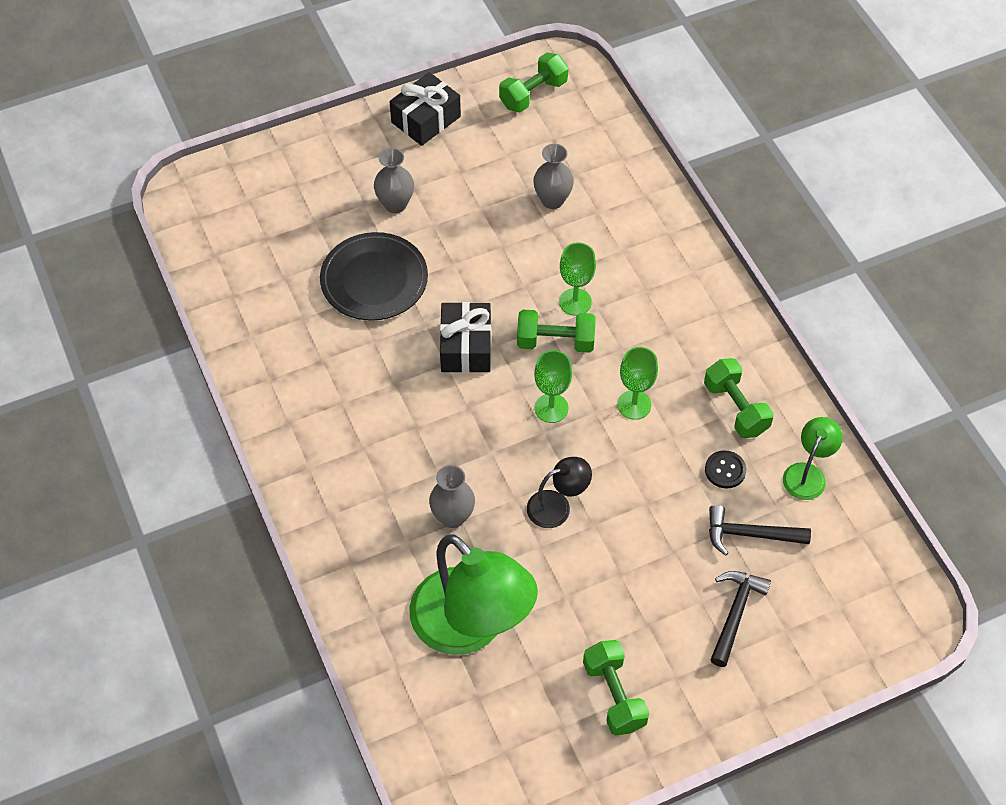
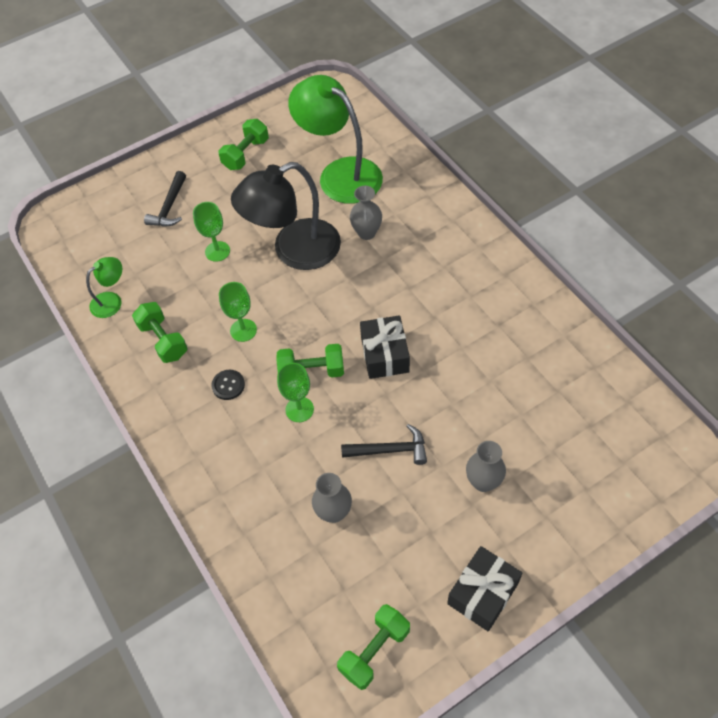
camera: 175 degrees right, 0 degrees up
(374, 280) = (478, 401): black plate -> none
(551, 408) = (308, 317): green goblet -> green goblet (217, 251)
(557, 506) = (294, 251): black lamp -> black lamp, size x2.13
(614, 695) = (246, 154): green dumbbell -> green dumbbell turned 60 degrees clockwise
(725, 470) = (173, 293): black button -> black button (228, 385)
(749, 534) = (157, 254): black hammer -> black hammer (390, 450)
(807, 474) = (112, 301): green lamp -> green lamp turned 150 degrees counterclockwise

